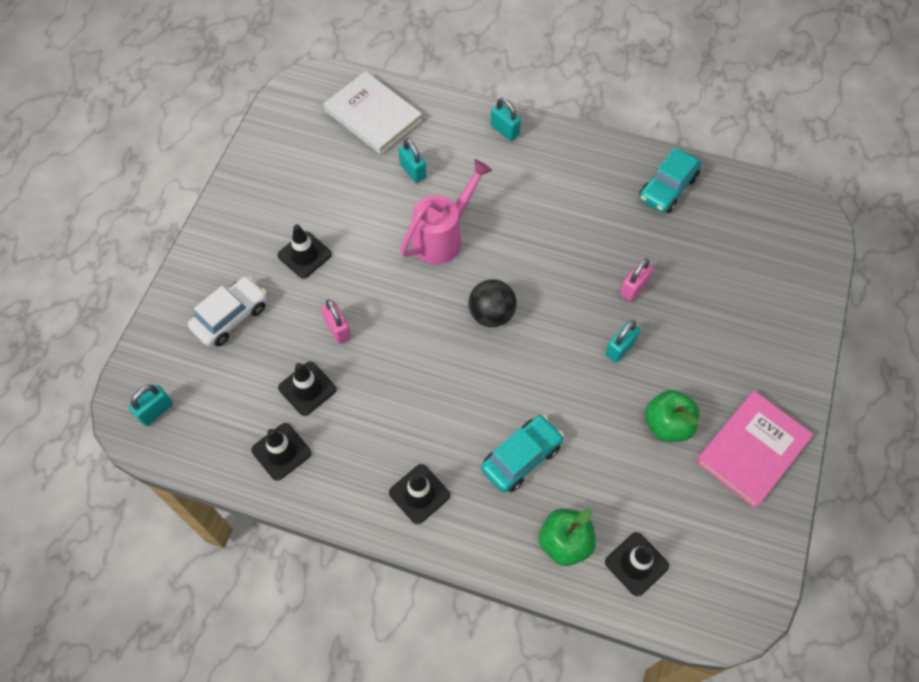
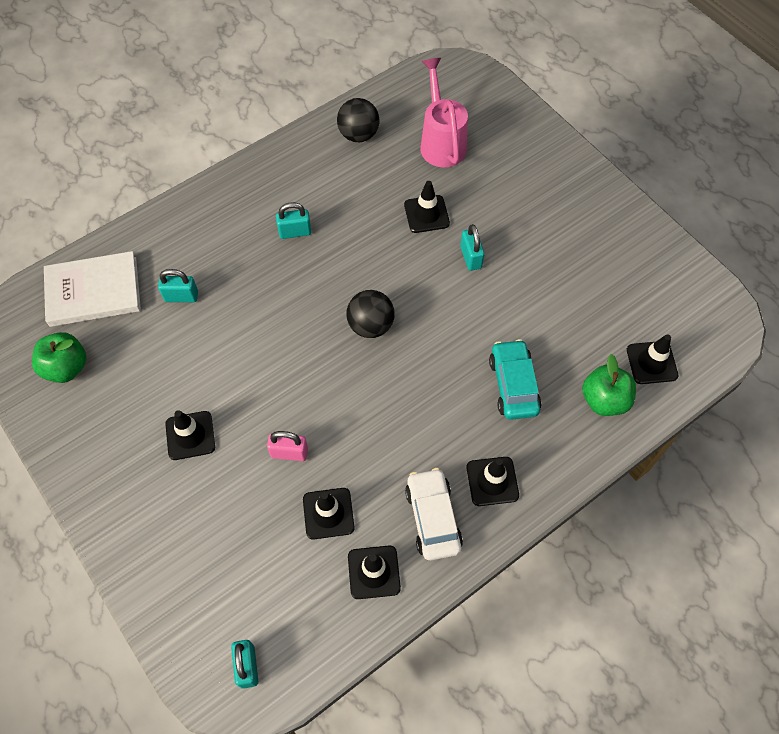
camera: 55 degrees left, 0 degrees up
(231, 317) = (202, 538): white car -> white car (433, 518)
(443, 237) = (267, 315): pink watering can -> pink watering can (441, 142)
(504, 130) = (204, 204): turquoise padlock -> turquoise padlock (295, 232)
(633, 288) = (426, 214): pink padlock -> black traffic cone
(667, 188) = (358, 135): turquoise car -> black ball
(667, 425) = (556, 269): green apple -> green apple (66, 367)
(752, 450) = (613, 231): pink book -> none

